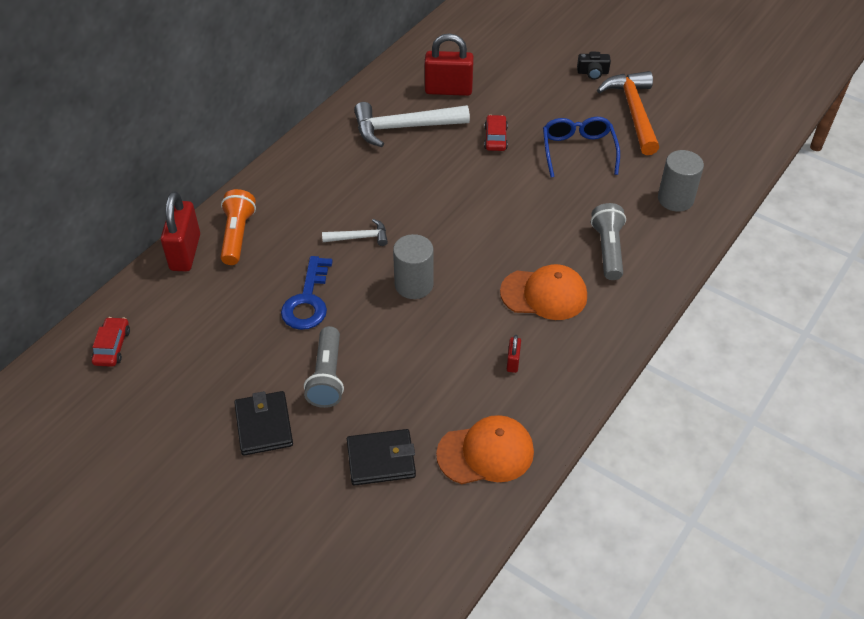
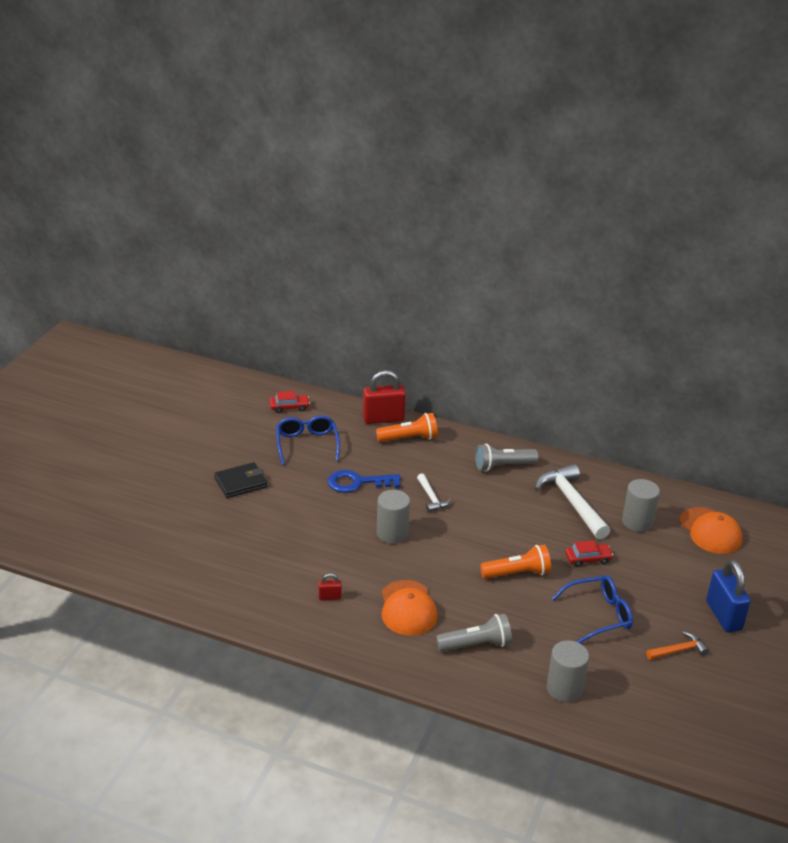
camera: 75 degrees right, 15 degrees down
(207, 340) = (307, 444): none -> blue glasses
(327, 376) = (289, 504): grey flashlight -> grey flashlight (503, 466)
(381, 459) = (223, 540): black wallet -> none
(448, 90) = (637, 522): red padlock -> grey cylinder
(486, 453) = (239, 592): orange cap -> orange cap (710, 531)
(506, 195) = (517, 573): none -> orange flashlight
(592, 72) = (723, 616): black camera -> blue padlock
(633, 112) = (678, 650): orange hammer -> orange hammer, size x0.52

